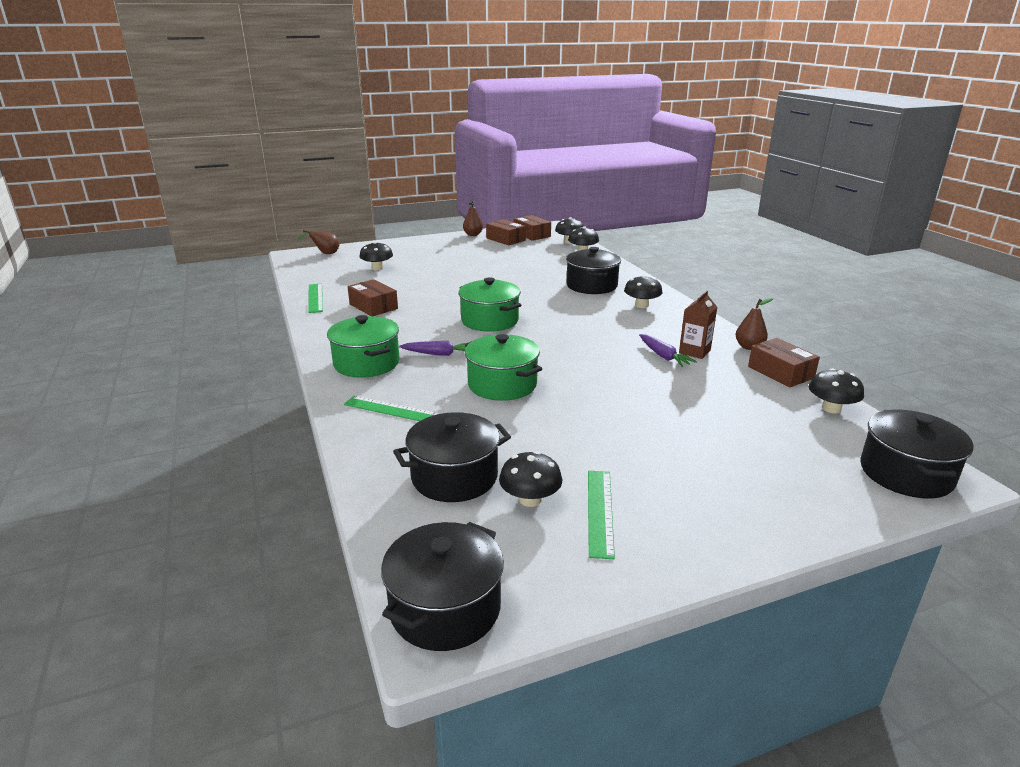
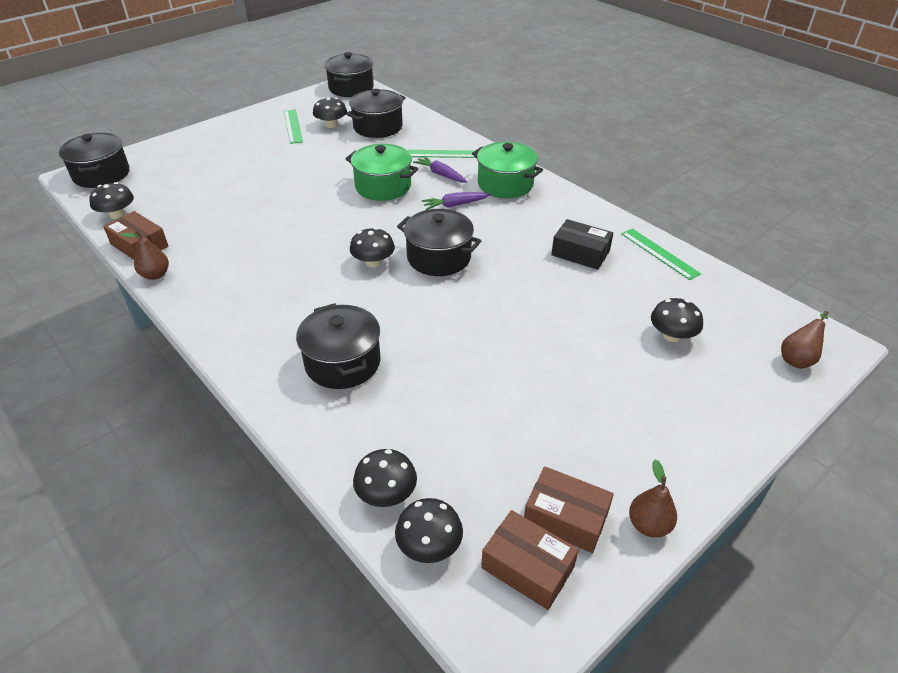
camera: 160 degrees right, 15 degrees up
(373, 306) = (580, 253): brown box -> black box
(490, 321) = (439, 257): green pot -> black pot
(641, 305) = (269, 327): black mushroom -> black mushroom (373, 262)
(663, 356) = (248, 244): purple carrot -> purple carrot (440, 174)
(694, 351) = (216, 256): brown carton -> none

